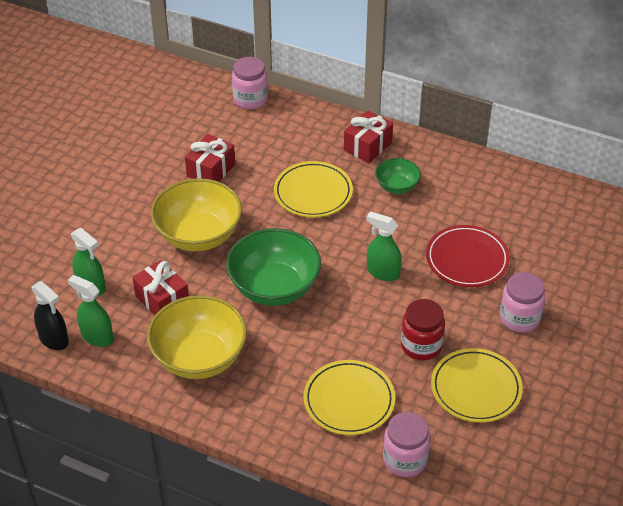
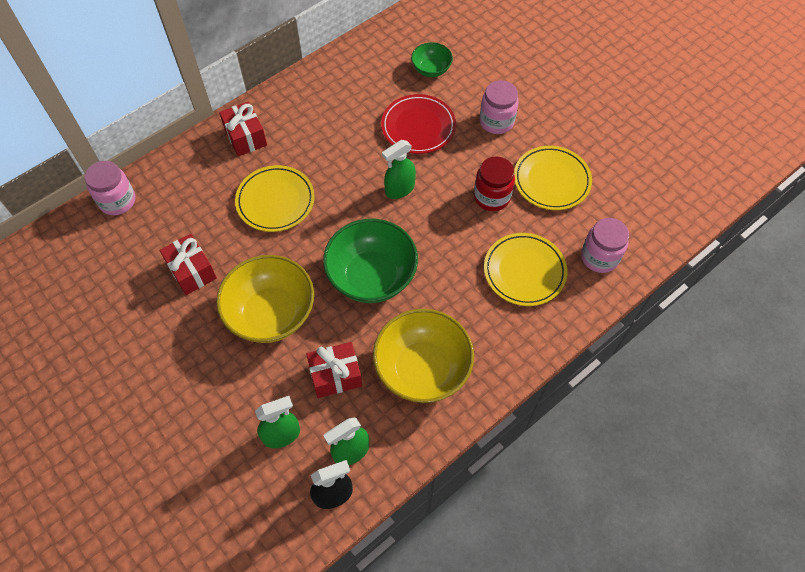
camera: 65 degrees left, 15 degrees up
(397, 186) = (307, 137): green bowl -> green bowl (431, 69)

